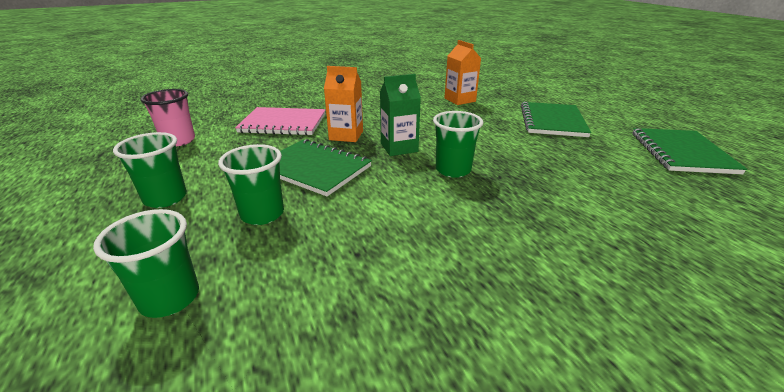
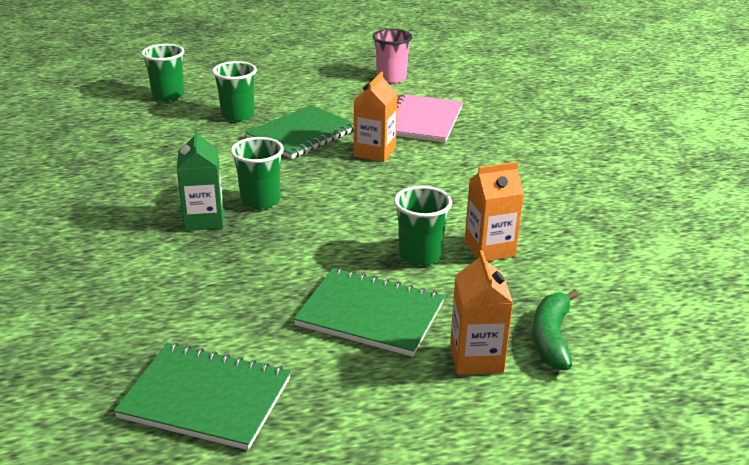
camera: 100 degrees right, 0 degrees up
(165, 198) = (283, 84): green cup -> green cup (420, 255)
(399, 148) = (328, 178): green carton -> green carton (204, 219)
(523, 89) = (551, 338): none -> green banana
(556, 100) = (476, 358): none -> orange carton

